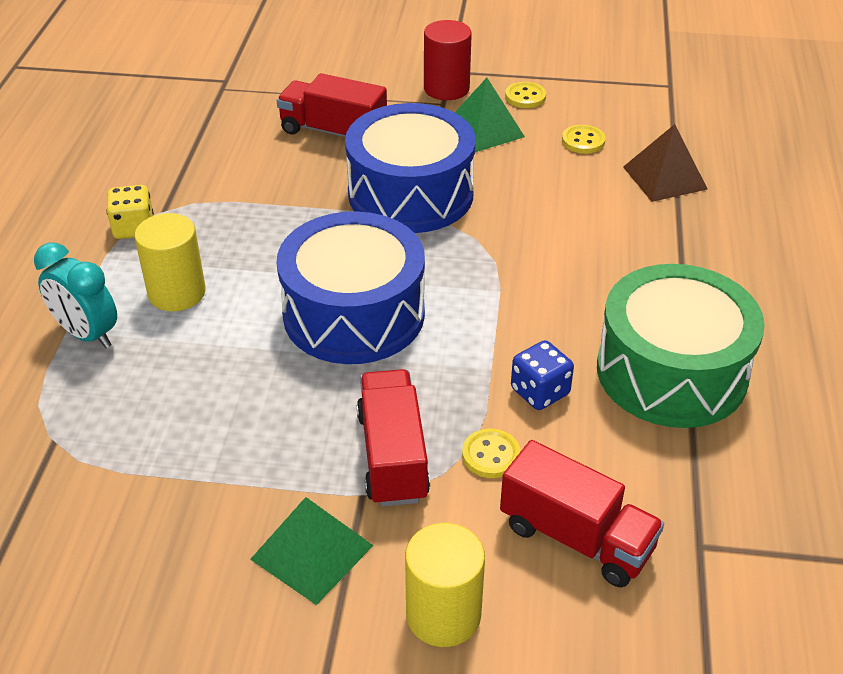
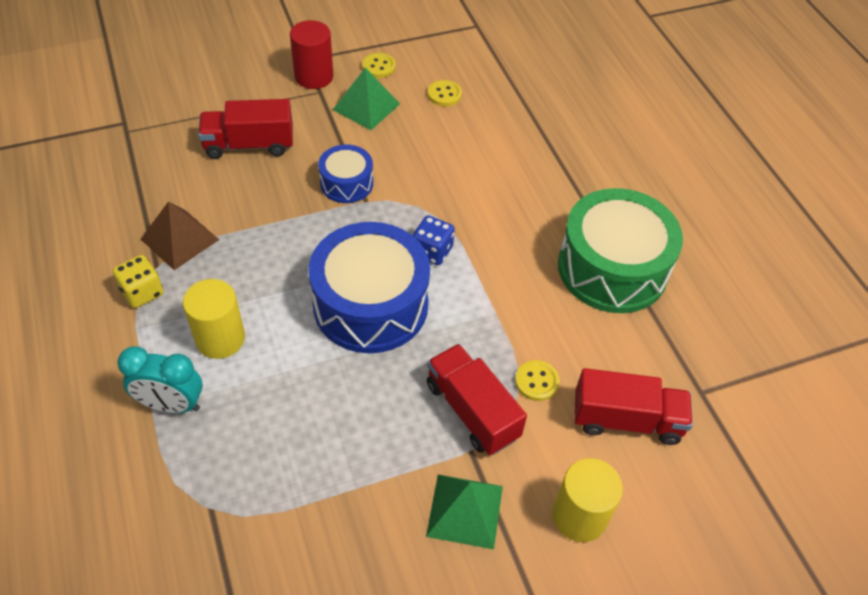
camera: 30 degrees left, 10 degrees up
(410, 194) = (346, 183): blue drum -> blue drum, size x0.51
(540, 392) = (538, 318): blue dice -> blue dice (432, 251)
(664, 177) = (518, 109): brown pyramid -> brown pyramid (179, 239)

